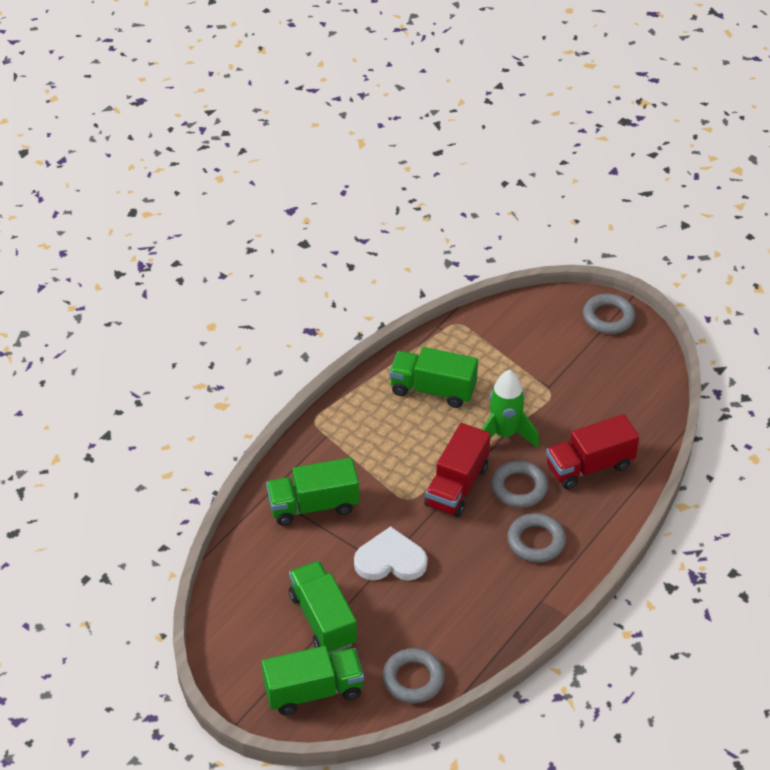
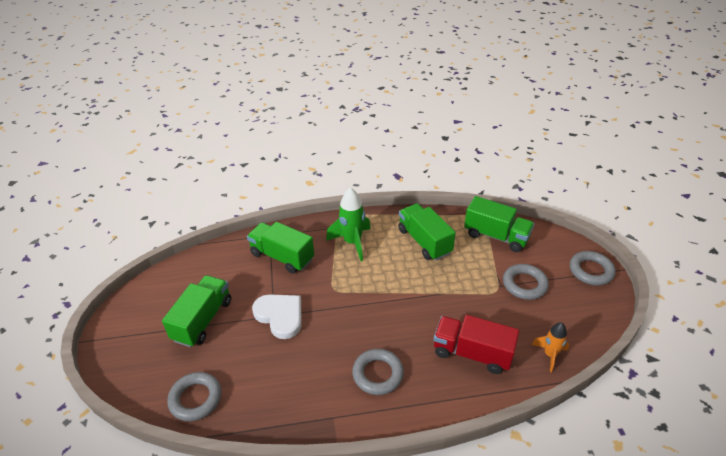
camera: 45 degrees right, 5 degrees down
(313, 691) = (142, 357): green truck -> green truck (496, 236)
(457, 486) = (371, 303): red truck -> none
(504, 434) = (437, 294): green rocket -> green rocket (352, 242)
(519, 488) = (408, 332): grey ring -> grey ring (524, 284)
(648, 422) = (550, 355): none -> orange rocket

